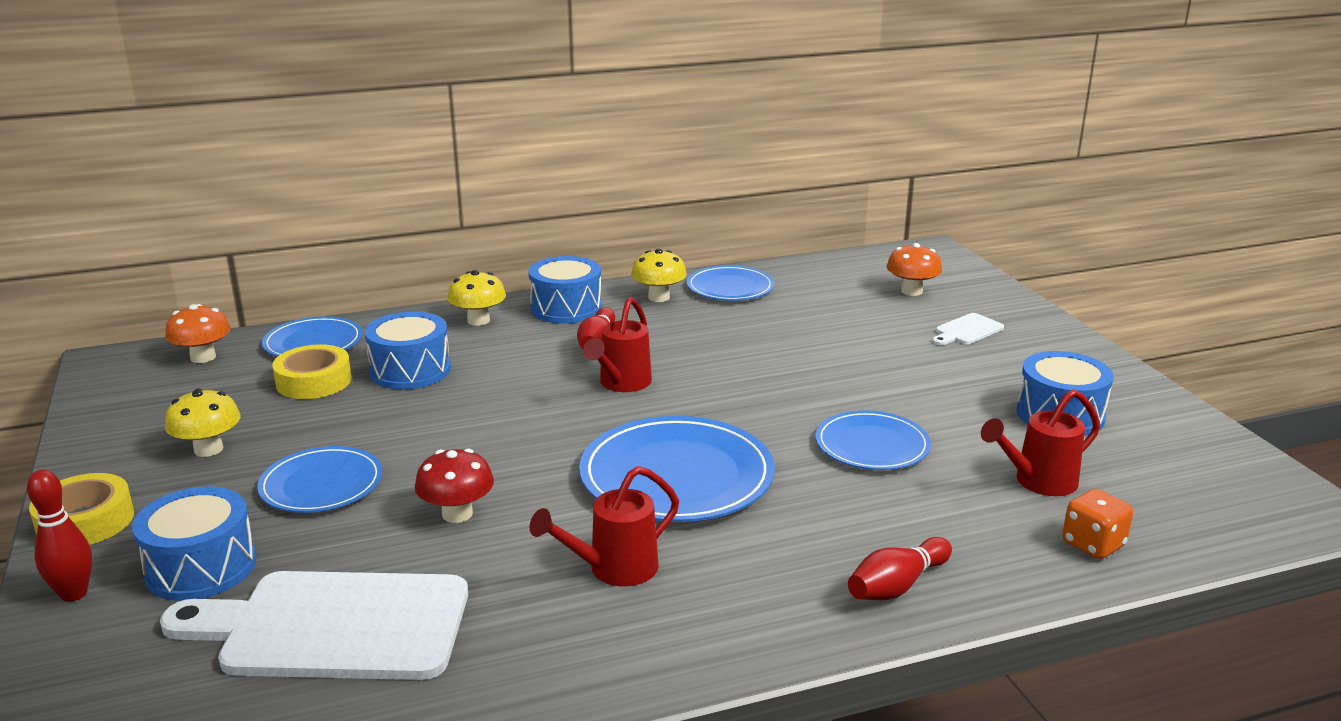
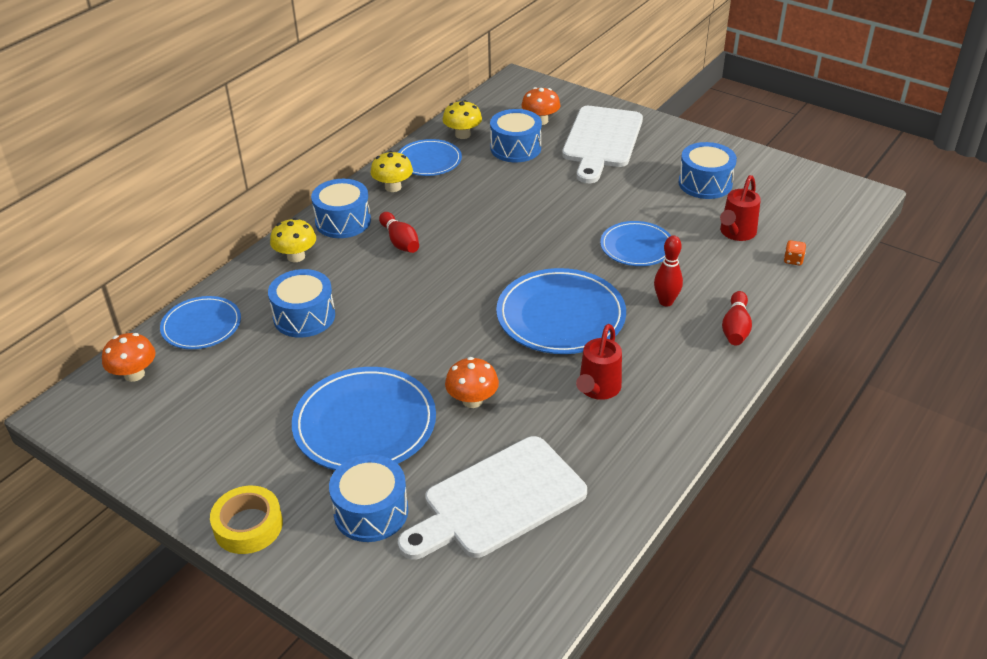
camera: 35 degrees left, 15 degrees up
(74, 594) = (318, 569): red bowling pin -> red bowling pin (666, 302)
(208, 449) = (252, 438): yellow mushroom -> yellow mushroom (462, 134)
(314, 381) = (248, 355): yellow tape -> none
(321, 484) = (365, 423): blue plate -> blue plate, size x1.63
(457, 514) = (472, 400): red mushroom -> orange mushroom
(622, 384) = (453, 266): red watering can -> none
(846, 306) = (515, 148): none -> blue drum
(967, 330) = (601, 140): white cutting board -> white cutting board, size x2.32
(1093, 544) = (793, 260): orange dice -> orange dice, size x0.65

